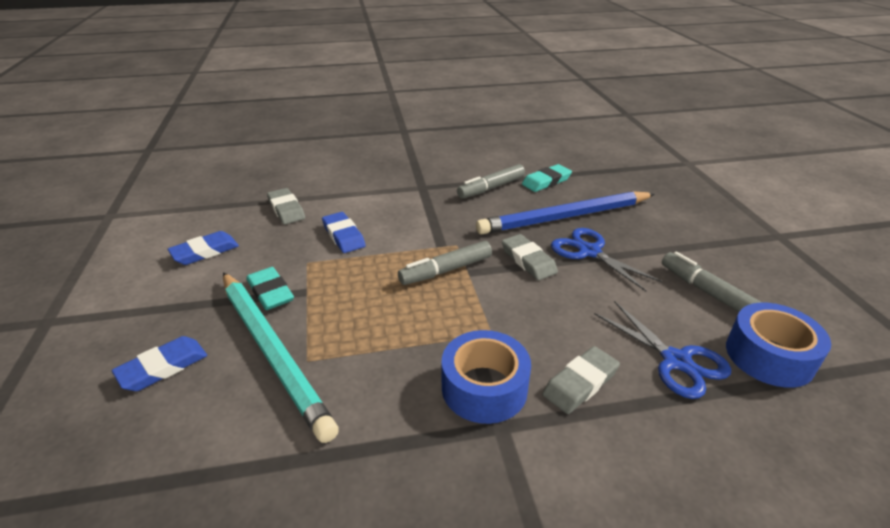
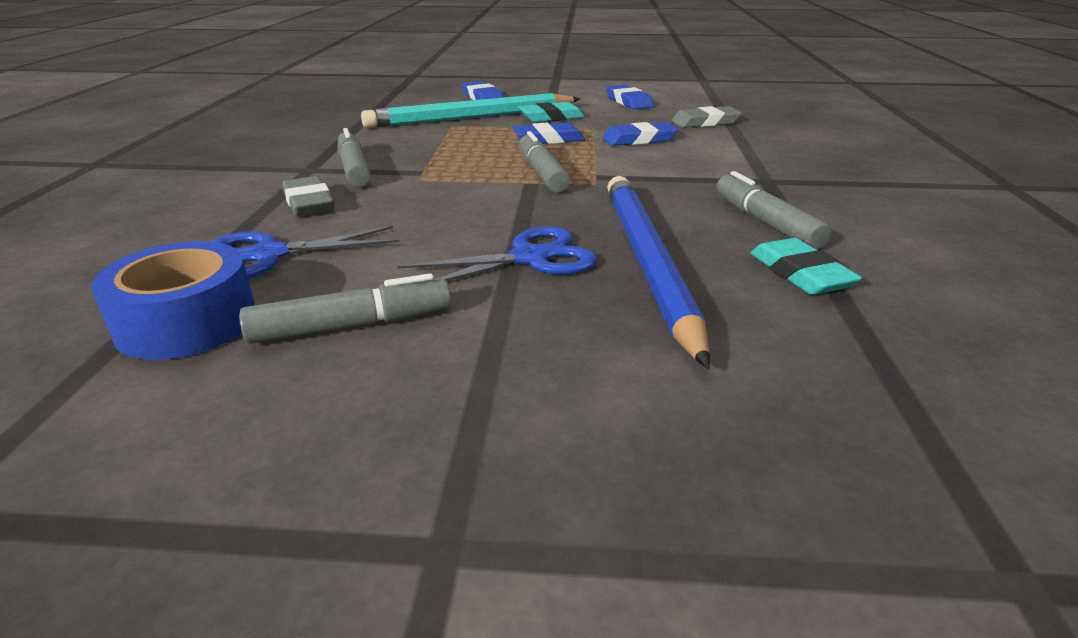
camera: 105 degrees right, 5 degrees down
(352, 281) = (548, 139): none -> blue eraser
(484, 388) = (354, 169): blue tape -> grey marker
(528, 260) = (534, 215): grey eraser -> none

